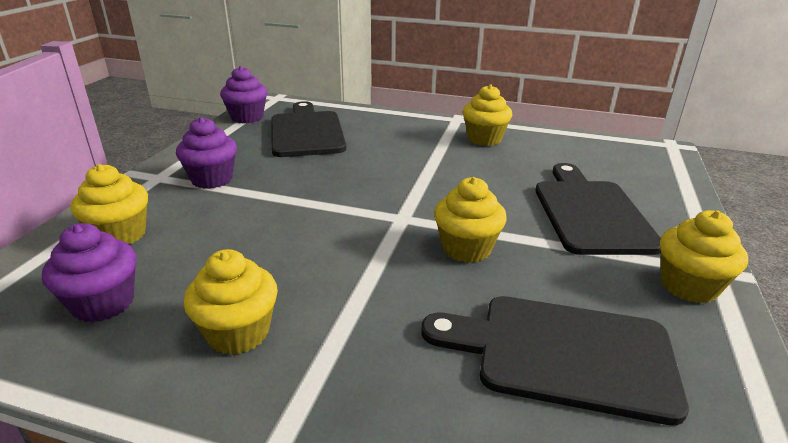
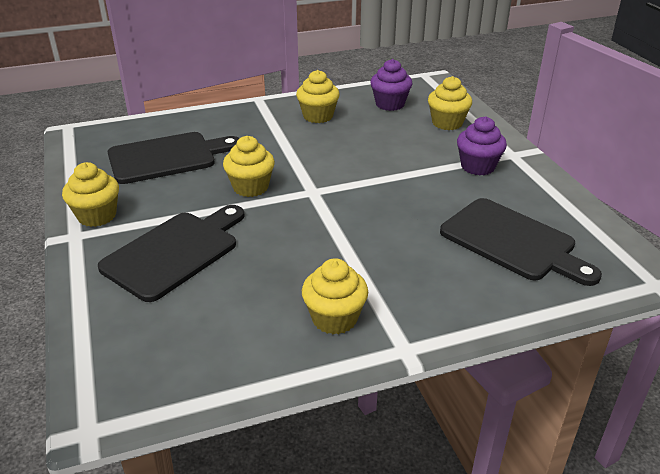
camera: 145 degrees right, 5 degrees up
(247, 117) = (601, 235): purple cupcake -> none
(590, 212) = (175, 252): black cutting board -> black cutting board turned 105 degrees counterclockwise

